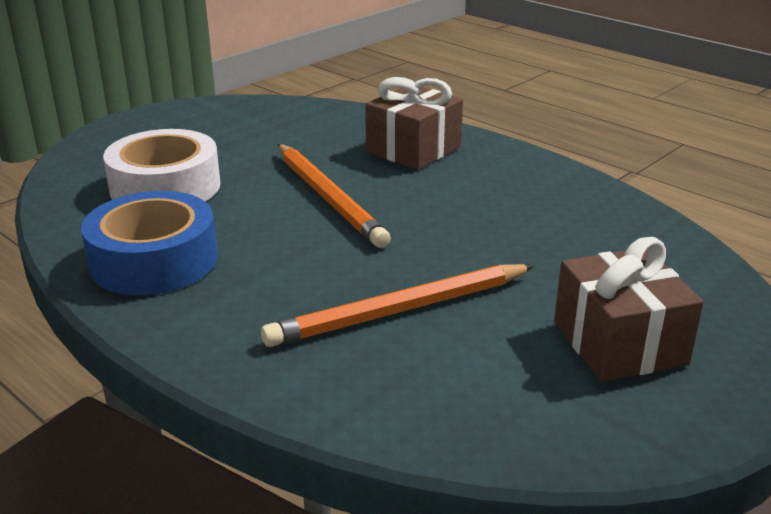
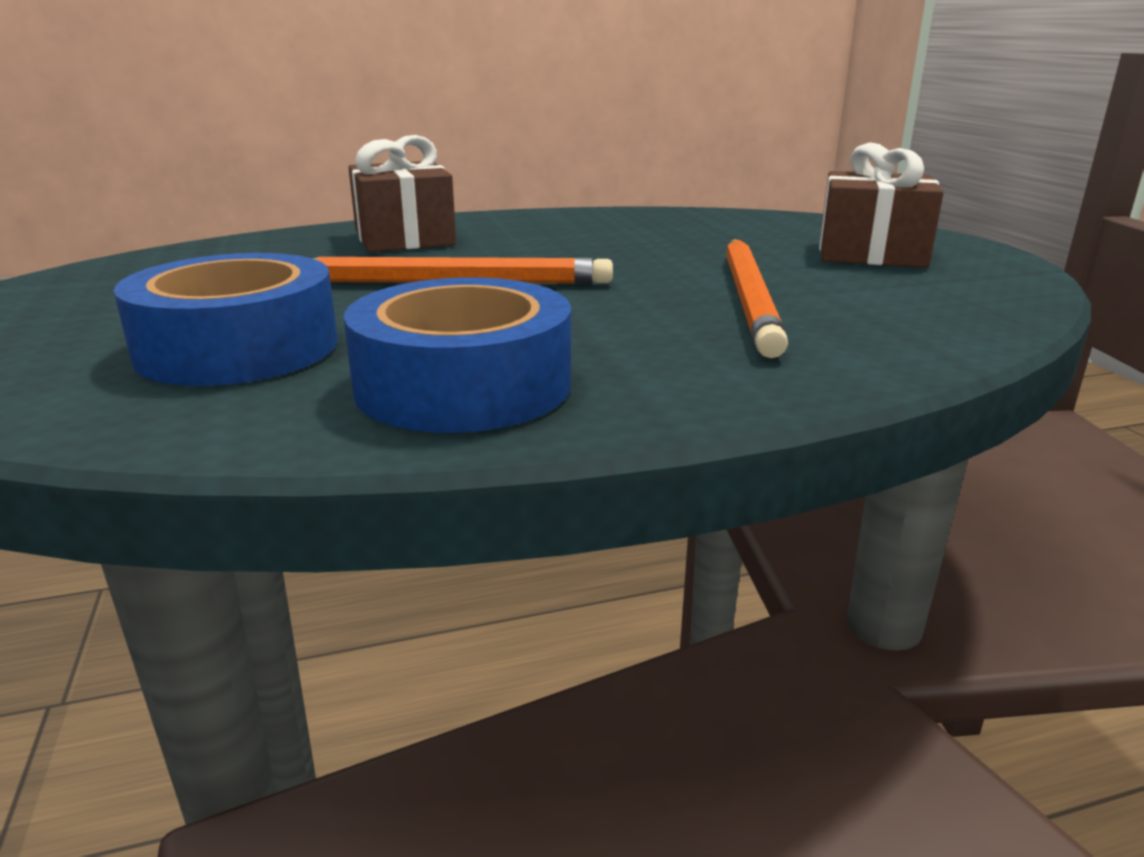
camera: 60 degrees left, 5 degrees down
(165, 187) = (238, 348): white tape -> blue tape

